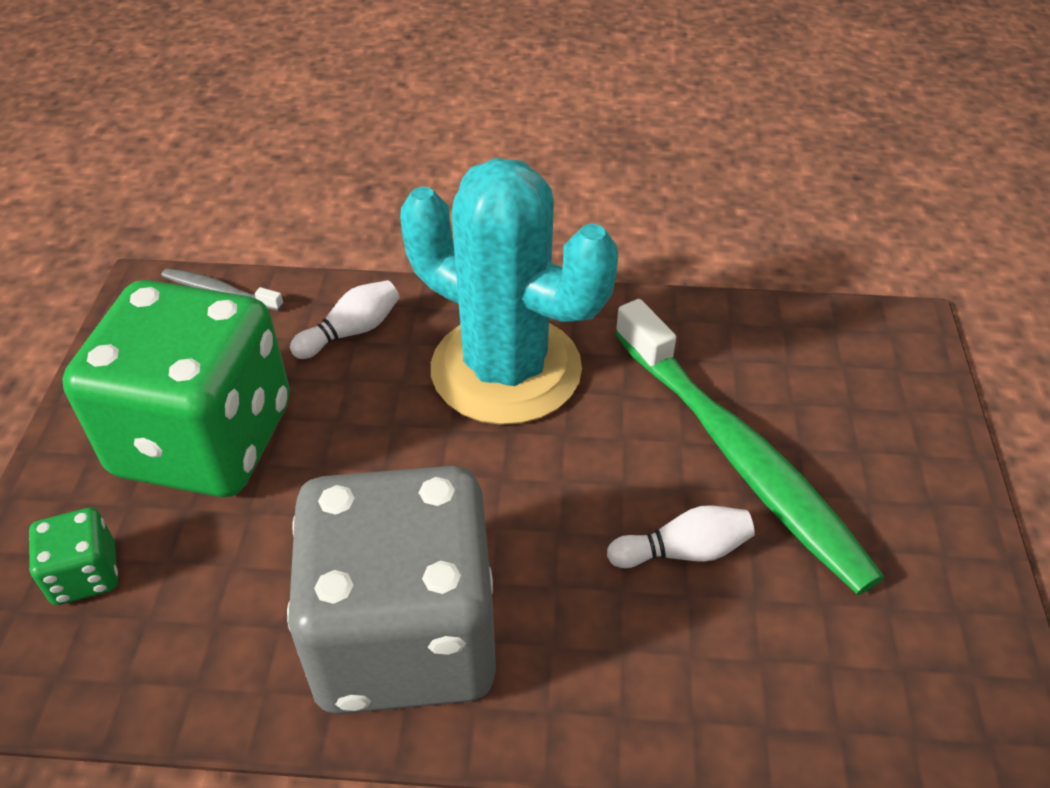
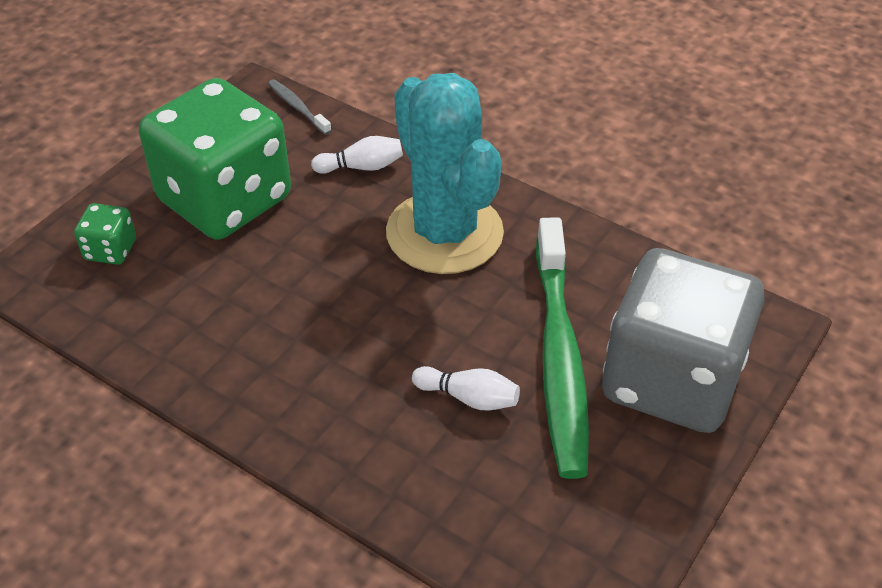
camera: 30 degrees right, 0 degrees up
(405, 636) = (259, 365): grey dice -> grey dice (671, 380)

